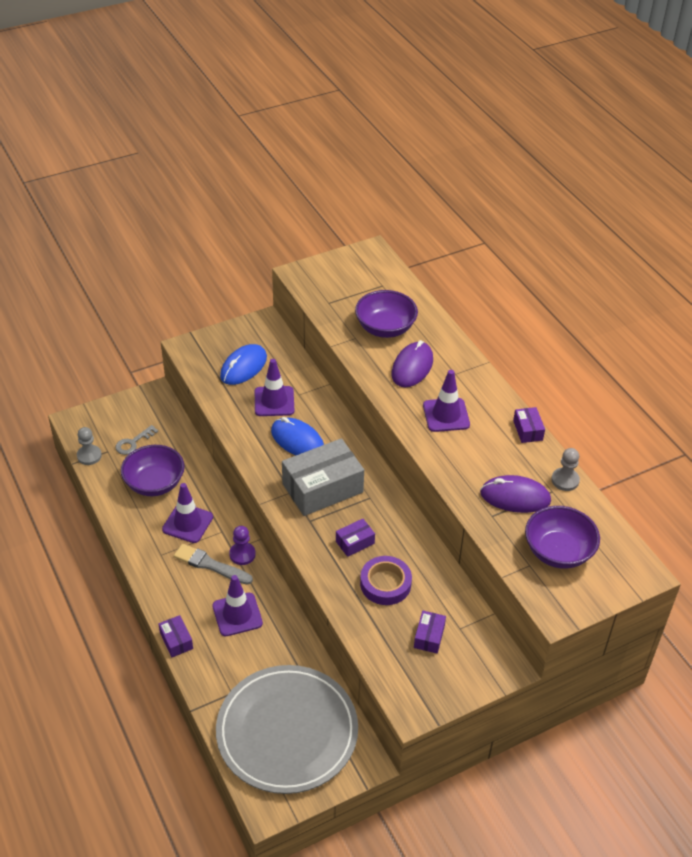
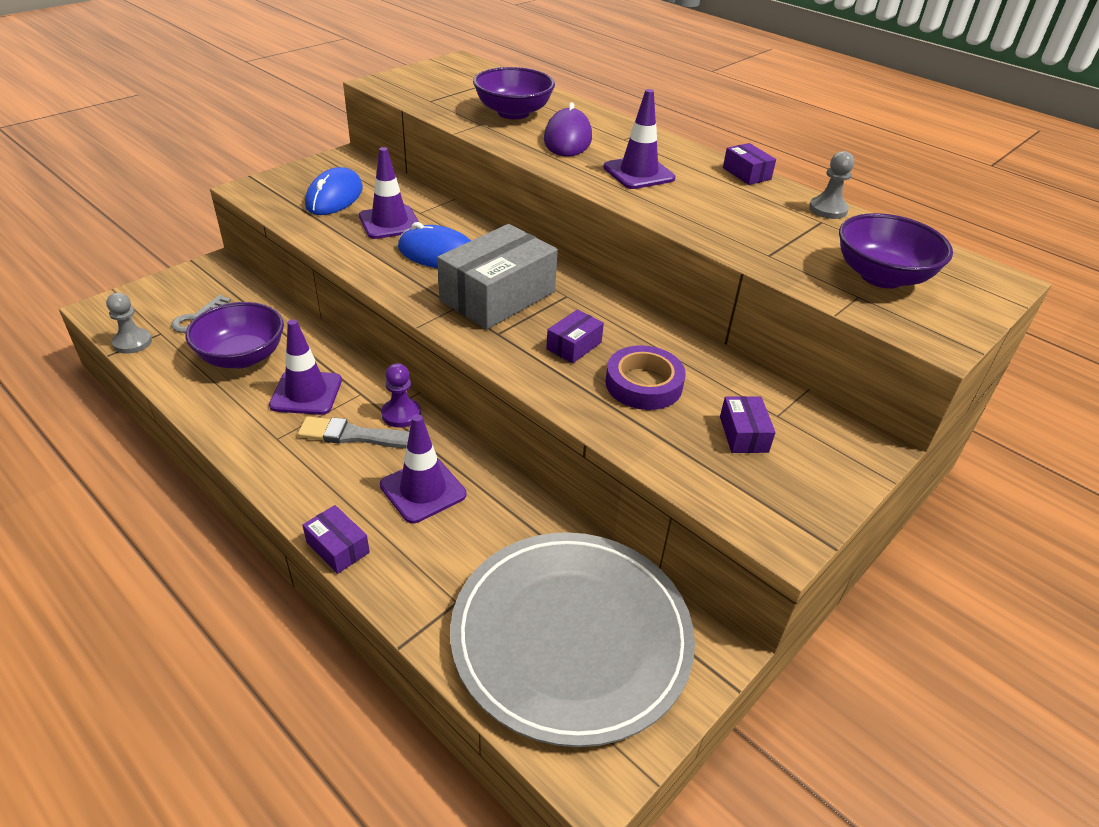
camera: 20 degrees left, 5 degrees down
(515, 497) = (782, 233): purple mouse -> none

